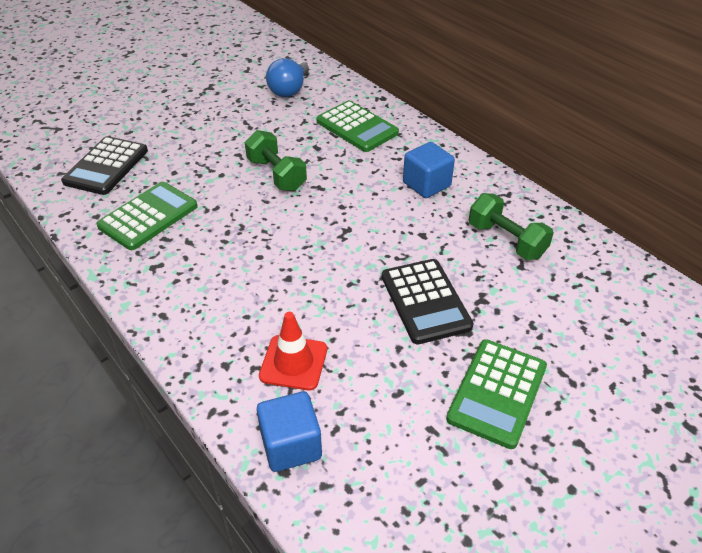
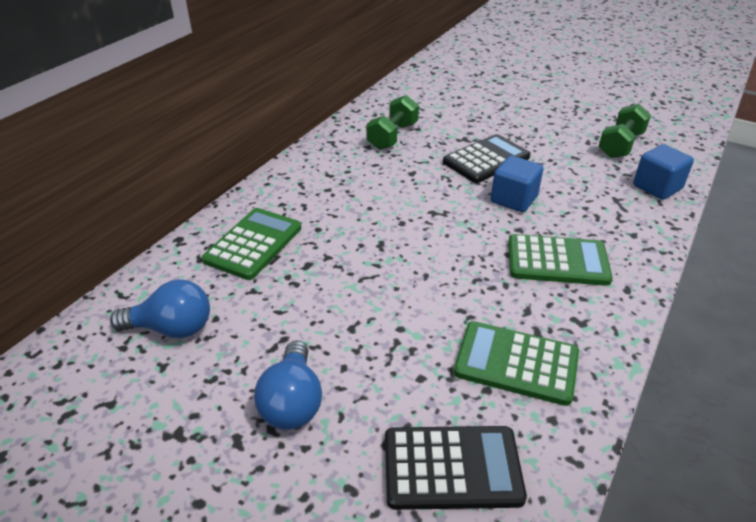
camera: 110 degrees left, 5 degrees down
(198, 123) = (292, 402): none -> blue light bulb
(276, 175) = (376, 281): green dumbbell -> green dumbbell (620, 145)
(293, 362) = (597, 203): red traffic cone -> none
(426, 184) = (340, 181): blue cube -> blue cube (513, 199)
(497, 393) = (539, 125): green calculator -> green calculator (557, 261)

